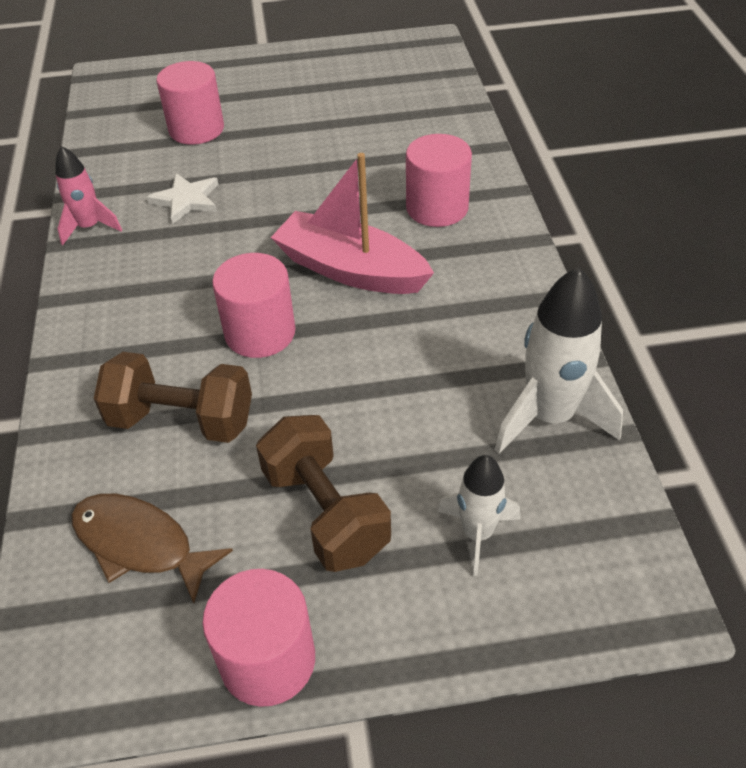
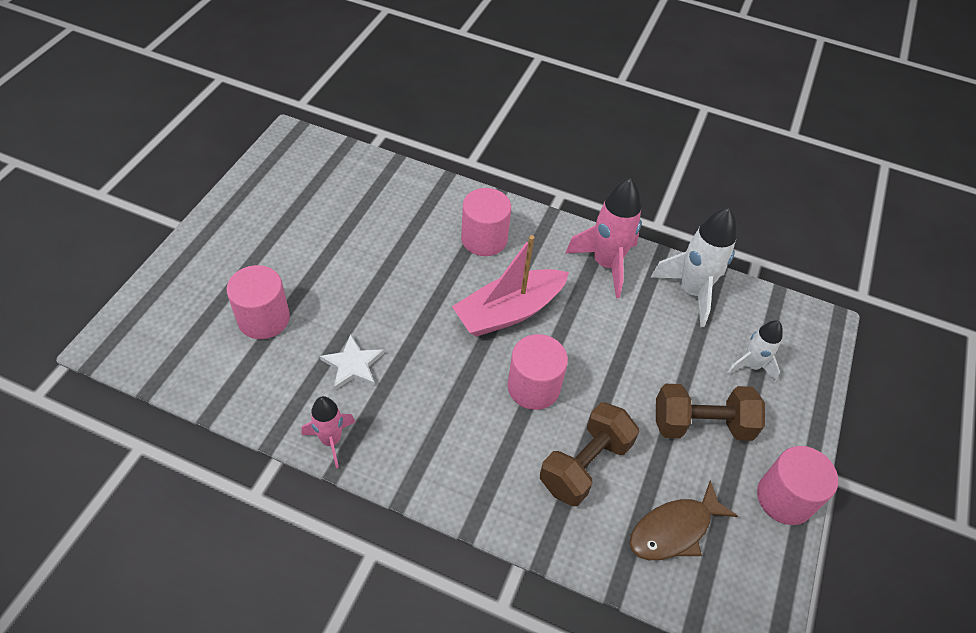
camera: 65 degrees left, 5 degrees up
(507, 316) = (606, 264): none -> pink rocket

